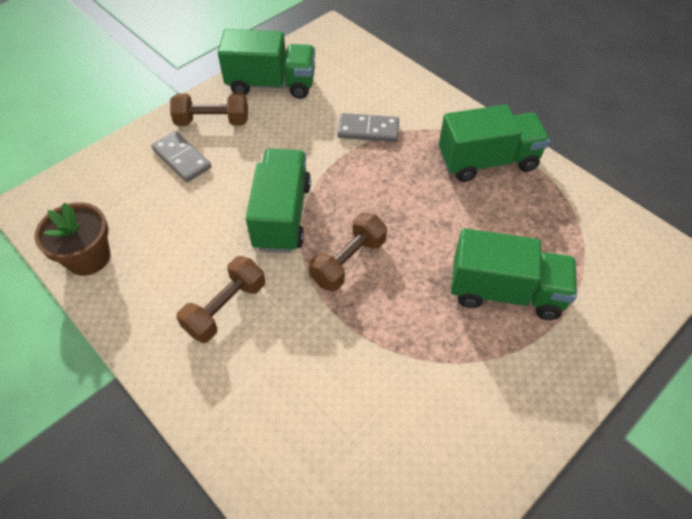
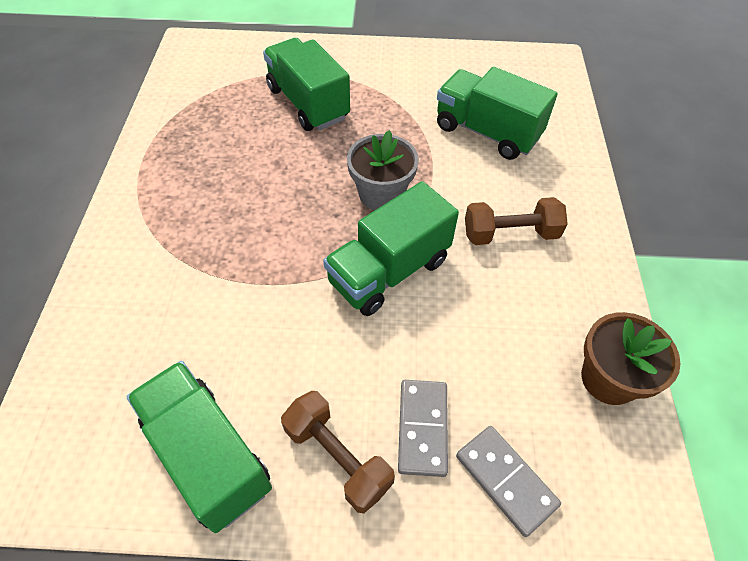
camera: 135 degrees left, 0 degrees up
(348, 261) = (381, 194): brown dumbbell -> grey flower pot
(368, 130) = (207, 289): grey domino -> grey domino (506, 480)
(487, 161) = (171, 178): green truck -> green truck (486, 132)

